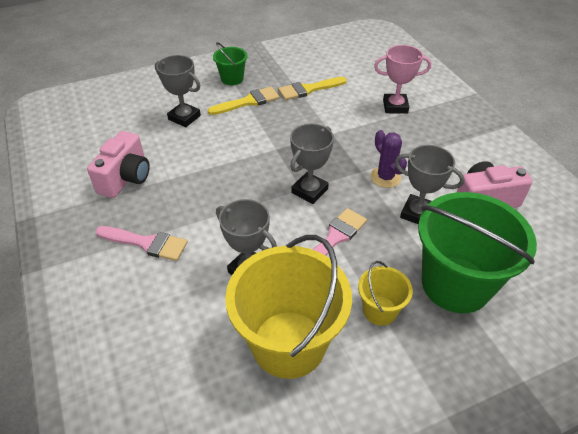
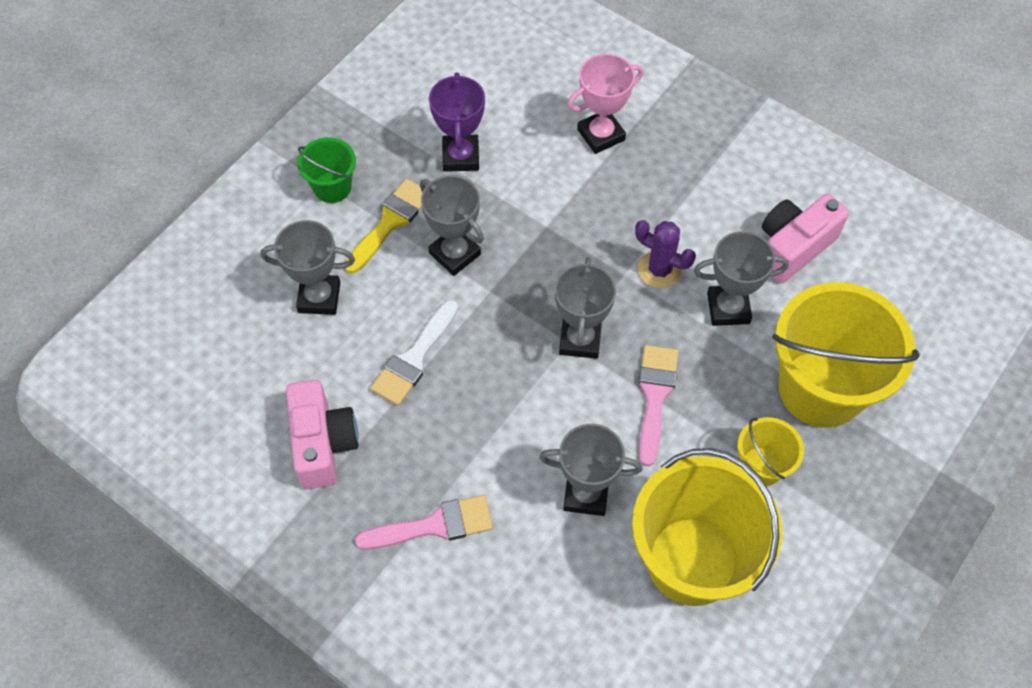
camera: 30 degrees left, 15 degrees up
(208, 161) = (414, 358): none -> white brush
(270, 126) = (455, 254): none -> grey trophy
(308, 89) = (460, 156): yellow brush -> purple trophy
(455, 284) = (821, 388): green bucket -> yellow bucket

